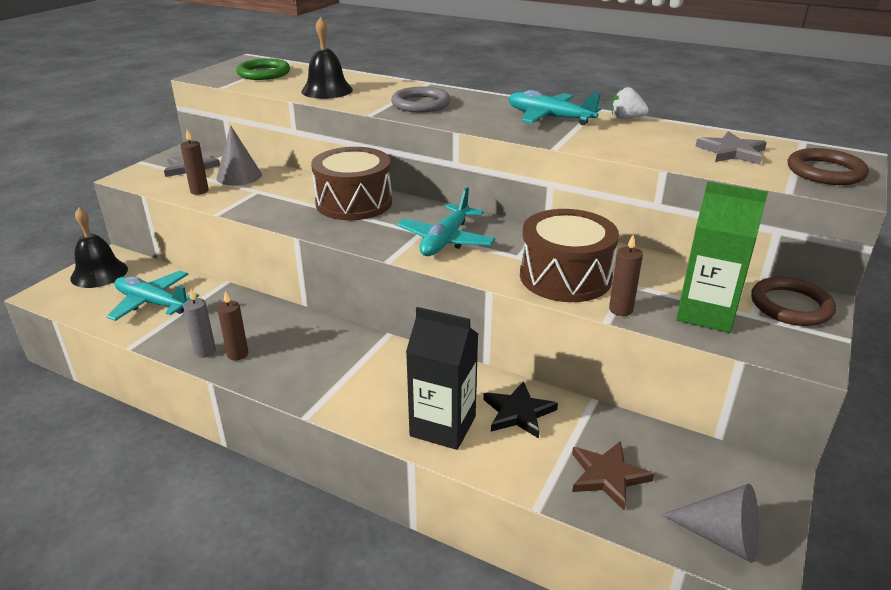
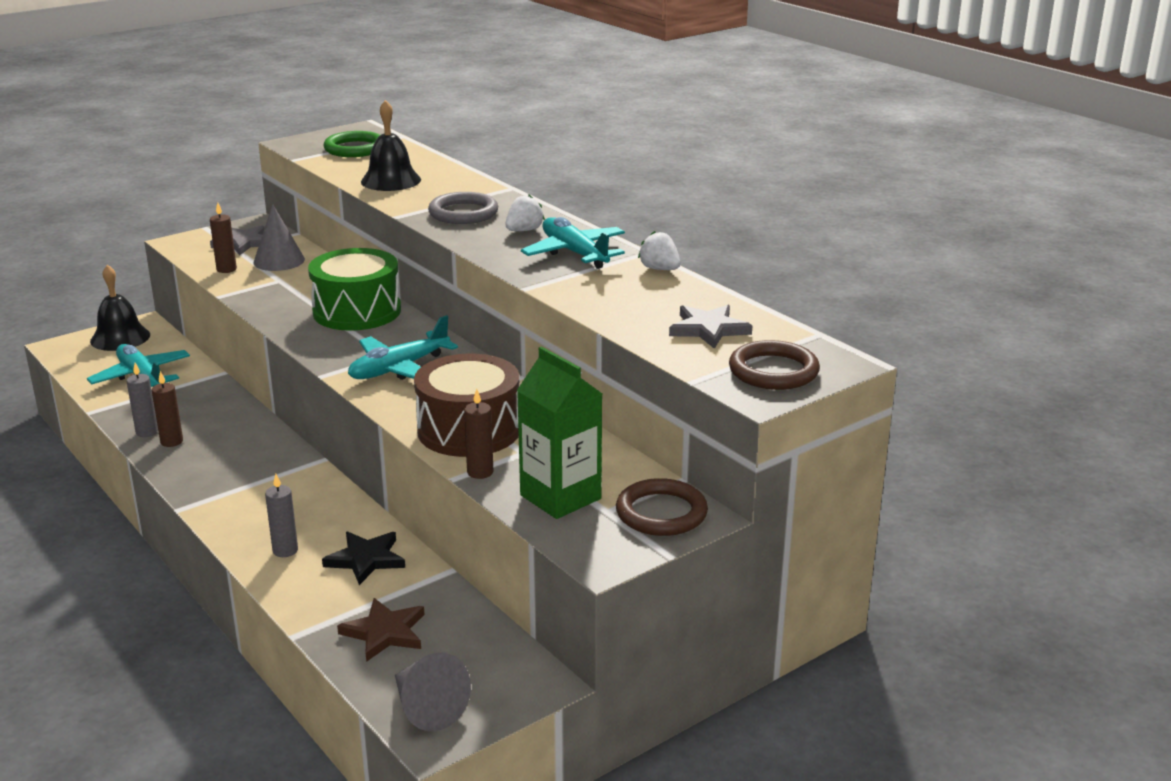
camera: 25 degrees right, 5 degrees down
(354, 203) = (357, 311): brown drum -> green drum
(443, 426) = (285, 550): black carton -> grey candle
(486, 108) = (524, 230): none -> white strawberry

